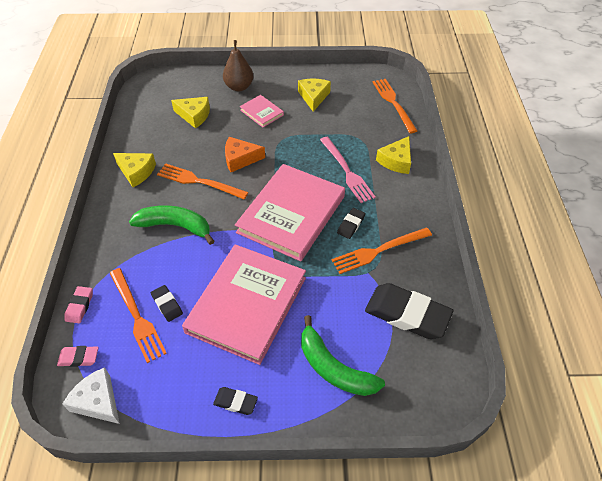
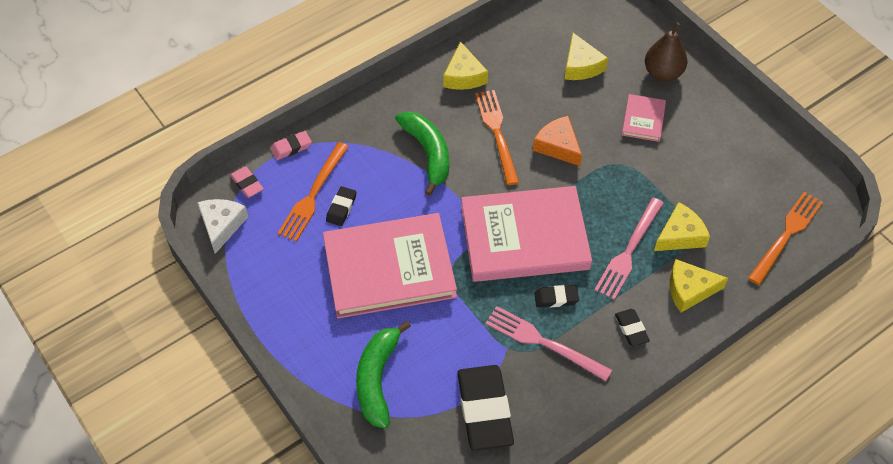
camera: 55 degrees right, 5 degrees up
(235, 402) = (290, 323): black eraser -> black eraser (631, 329)
(313, 97) = (716, 151): yellow cheese -> yellow cheese (680, 235)
(378, 251) = (543, 342): orange fork -> pink fork

